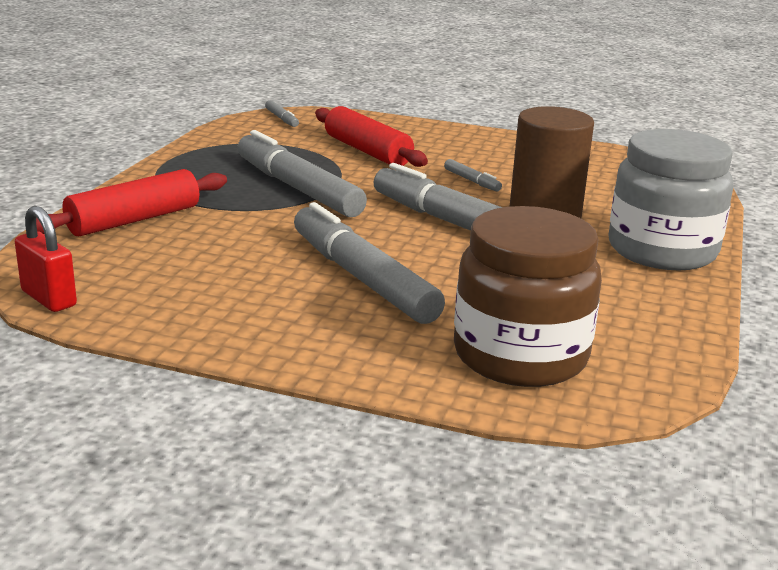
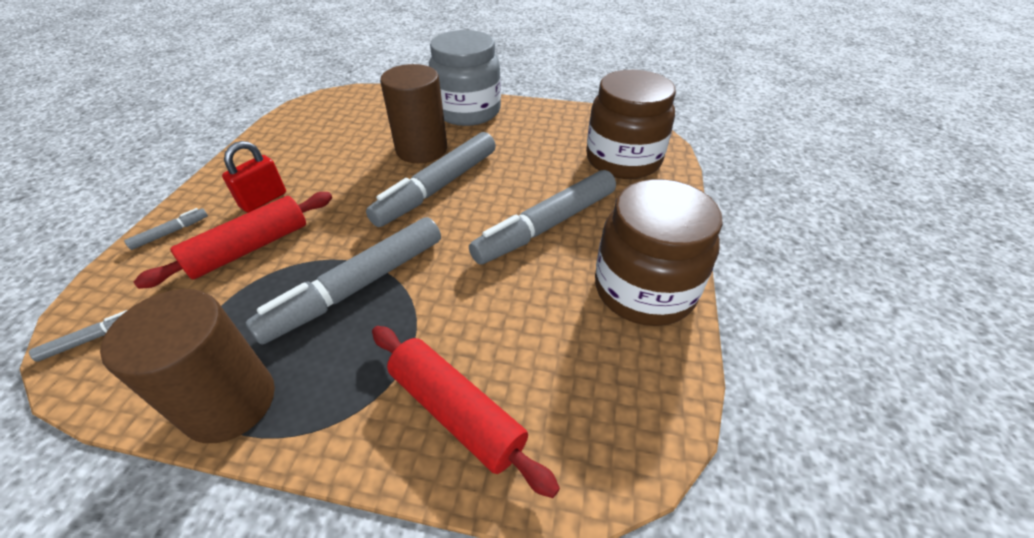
camera: 95 degrees left, 20 degrees up
(49, 298) = (665, 428): red padlock -> red padlock (263, 200)
(197, 155) = (230, 402): none -> brown cylinder
(223, 320) = (644, 289): none -> brown jar
(471, 181) = (343, 182): grey marker -> grey marker (170, 233)

